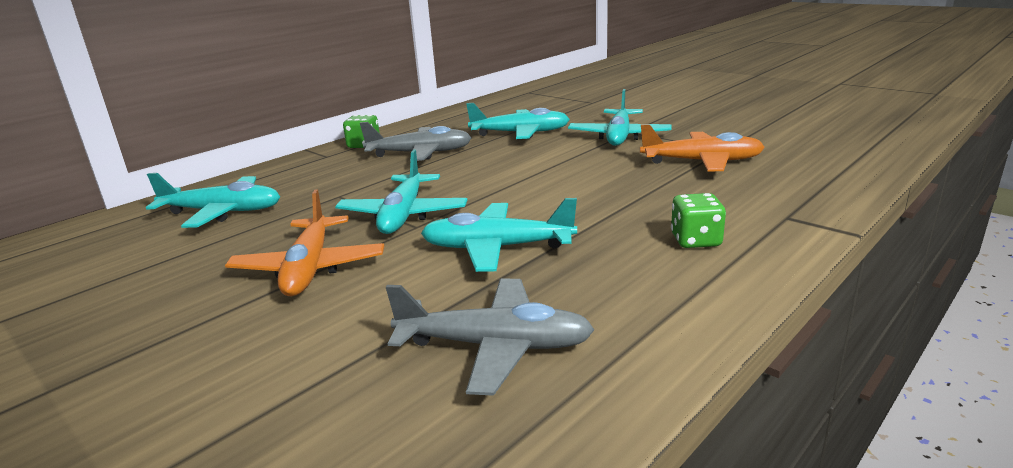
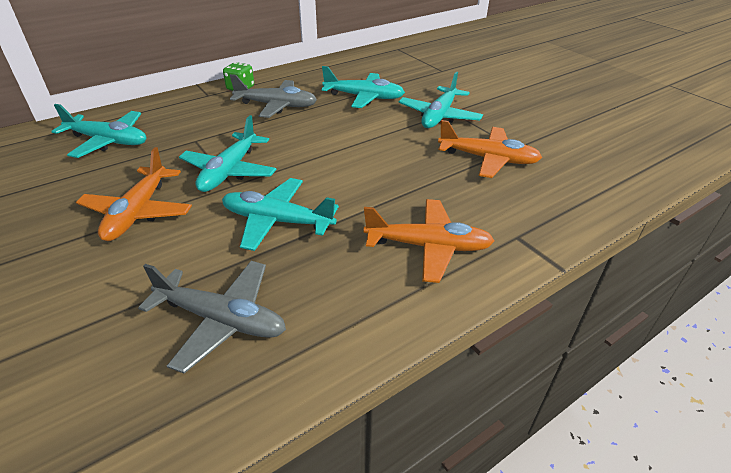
camera: 10 degrees right, 15 degrees up
(695, 240) = (428, 247): green dice -> orange plane

